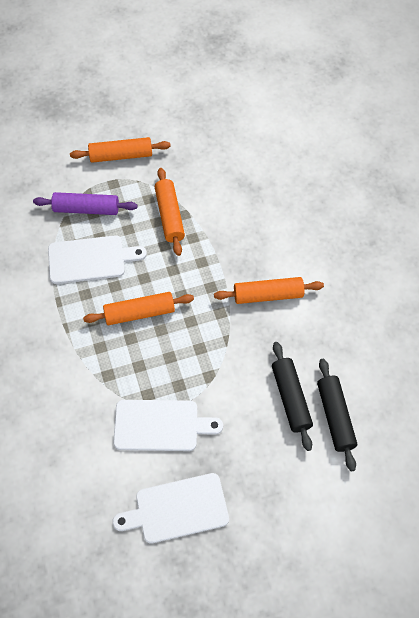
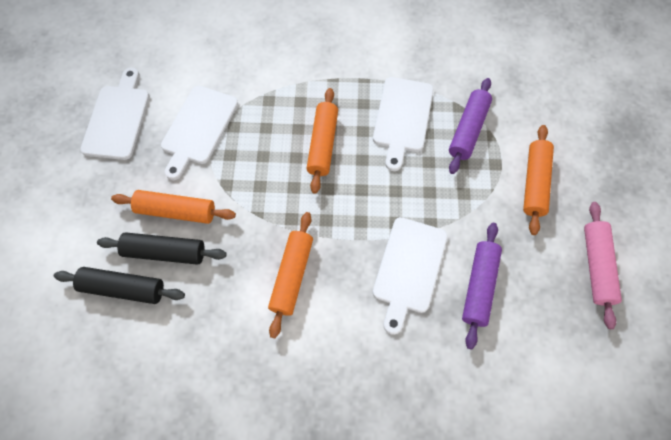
camera: 110 degrees right, 5 degrees up
(169, 216) = (433, 208): orange rolling pin -> orange rolling pin (176, 211)
(176, 109) = (596, 266): none -> pink rolling pin
(222, 173) = (479, 286): none -> purple rolling pin
(227, 219) = (408, 269): none -> white cutting board

